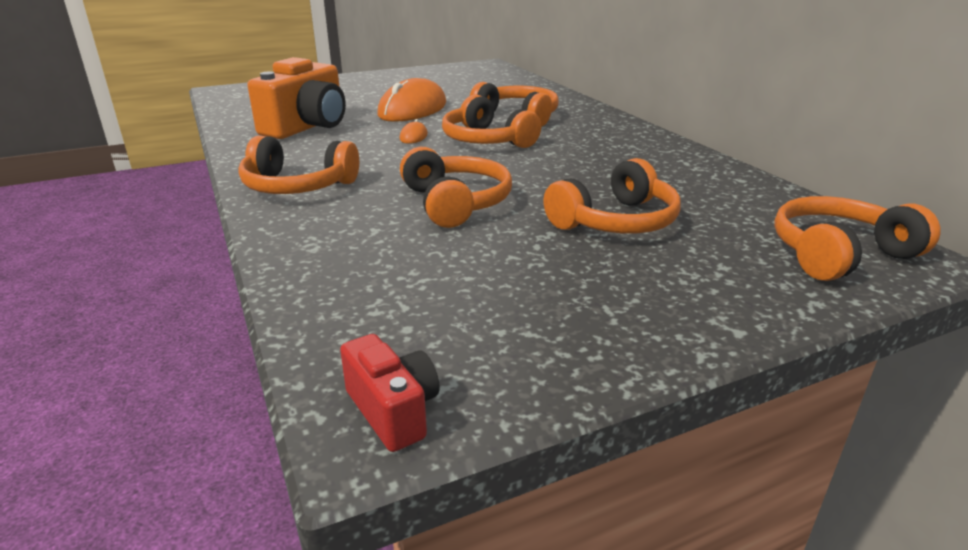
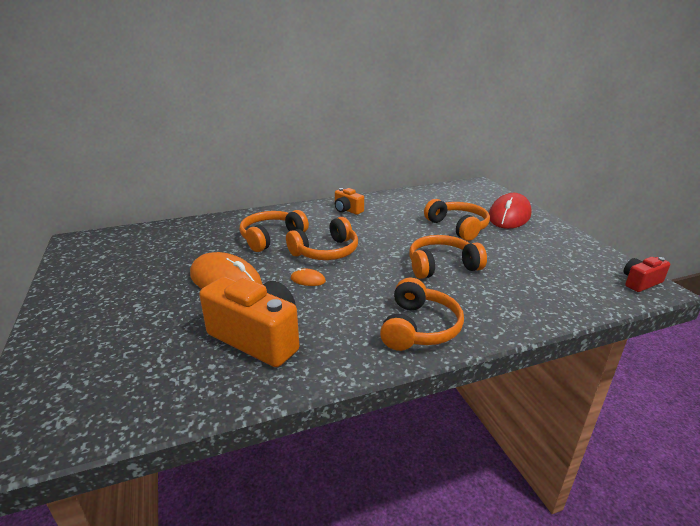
camera: 85 degrees left, 0 degrees up
(633, 146) = (347, 210): none -> orange camera
(719, 280) = (509, 215): none -> red mouse
(838, 254) = (478, 193): orange headphones -> none

